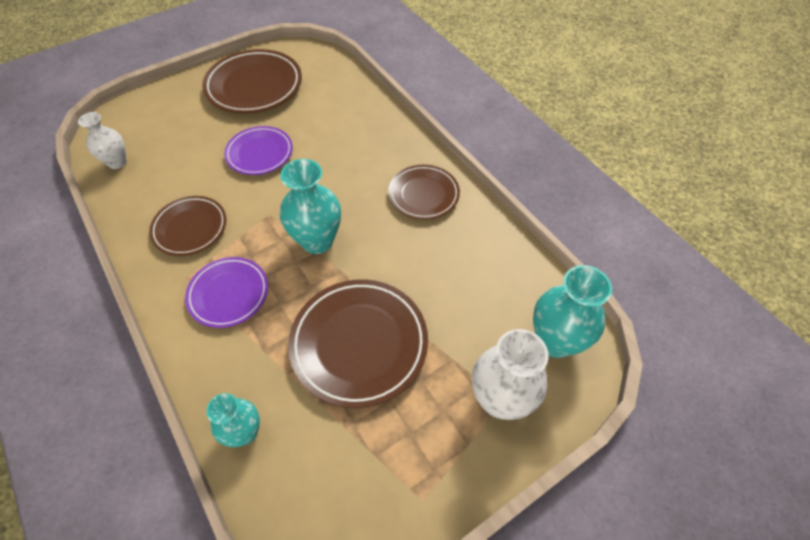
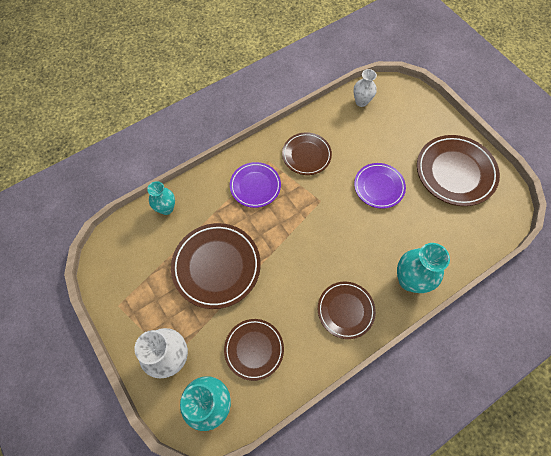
camera: 90 degrees right, 10 degrees up
(317, 241) = (297, 234): turquoise vase -> turquoise vase (410, 280)
(479, 291) = (254, 349): none -> brown plate

